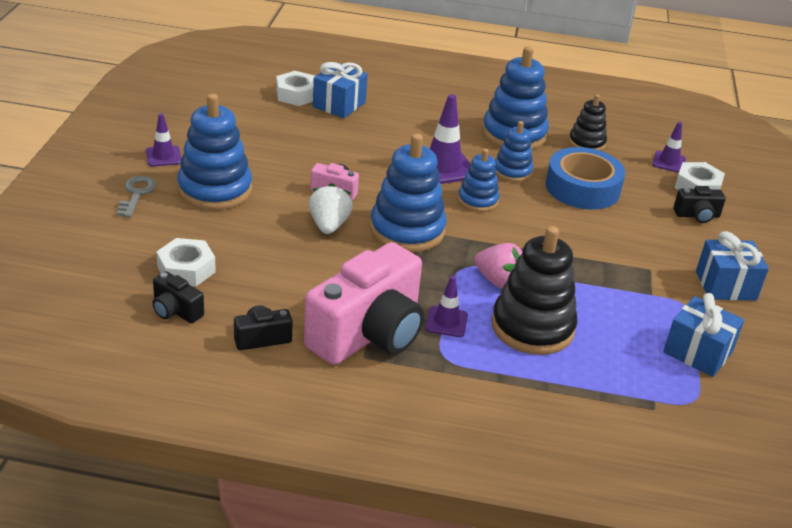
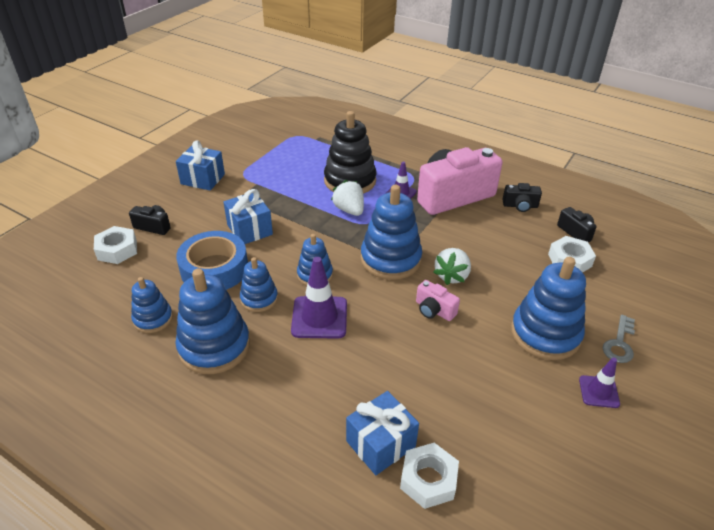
camera: 155 degrees left, 5 degrees up
(498, 281) = (349, 210): pink strawberry -> white strawberry
(586, 143) = (153, 319): black stacking toy -> blue stacking toy
(669, 162) = (105, 279): purple traffic cone -> none
(697, 352) = (267, 152): blue gift -> blue gift (250, 230)

